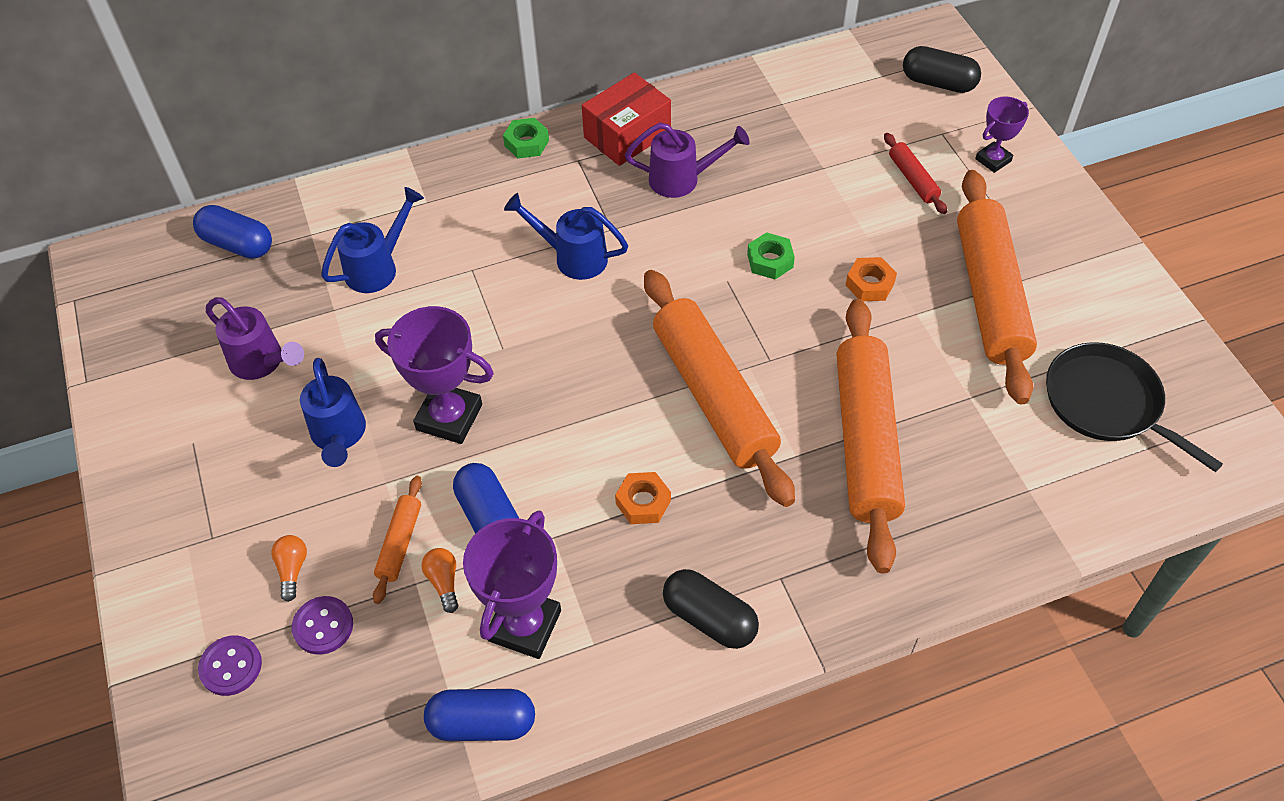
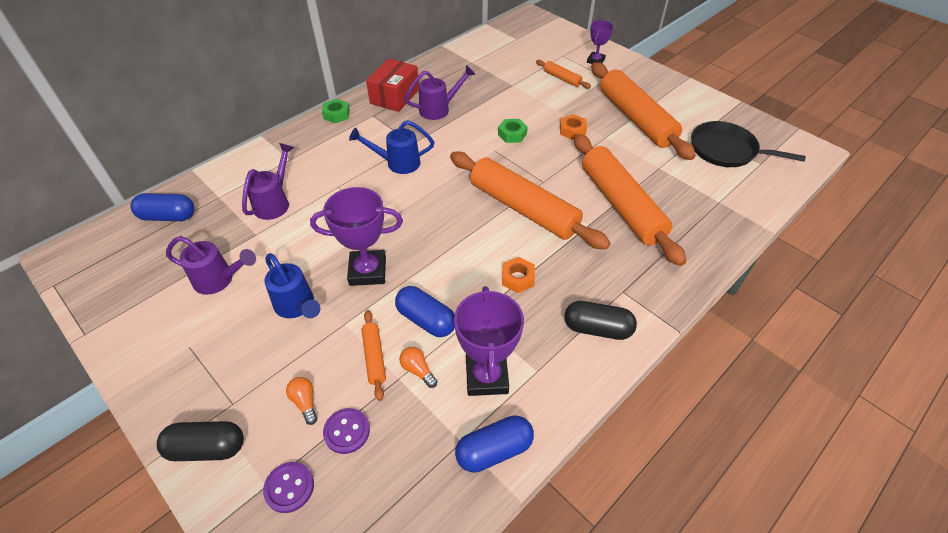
camera: 25 degrees left, 5 degrees down
(378, 267) = (275, 202): blue watering can -> purple watering can
(913, 179) = (562, 78): red rolling pin -> orange rolling pin
(938, 83) = (546, 35): black capsule -> black capsule (207, 448)

